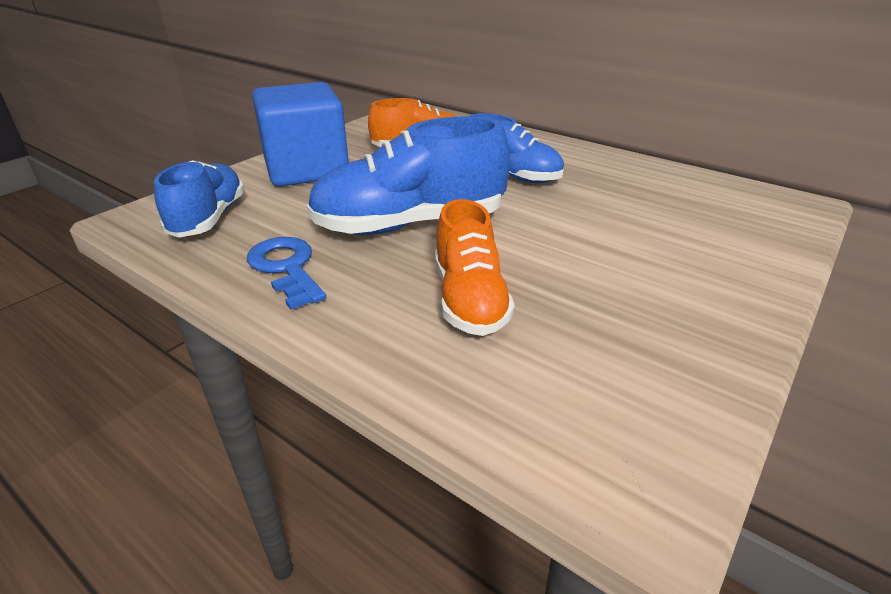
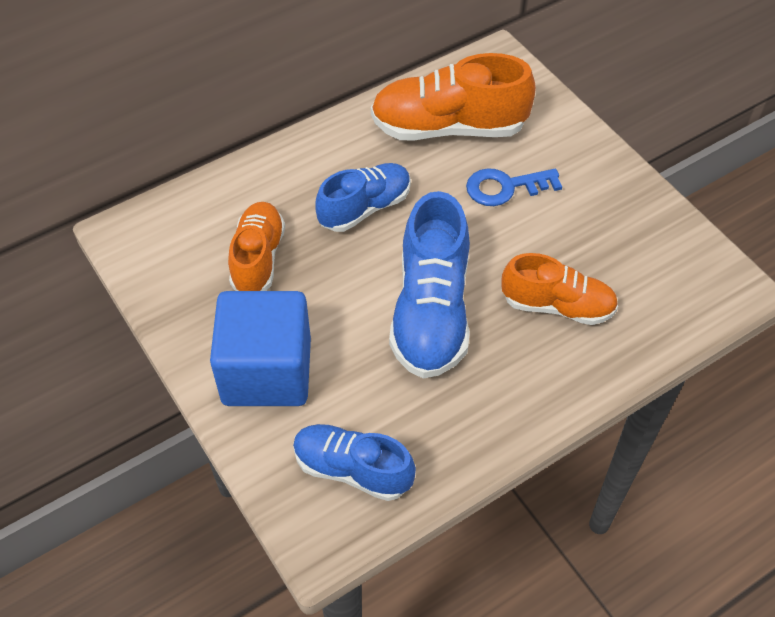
camera: 70 degrees left, 20 degrees up
(286, 268) = (472, 414): blue key -> blue key (505, 187)
(659, 195) = (448, 127): none -> orange shoe

